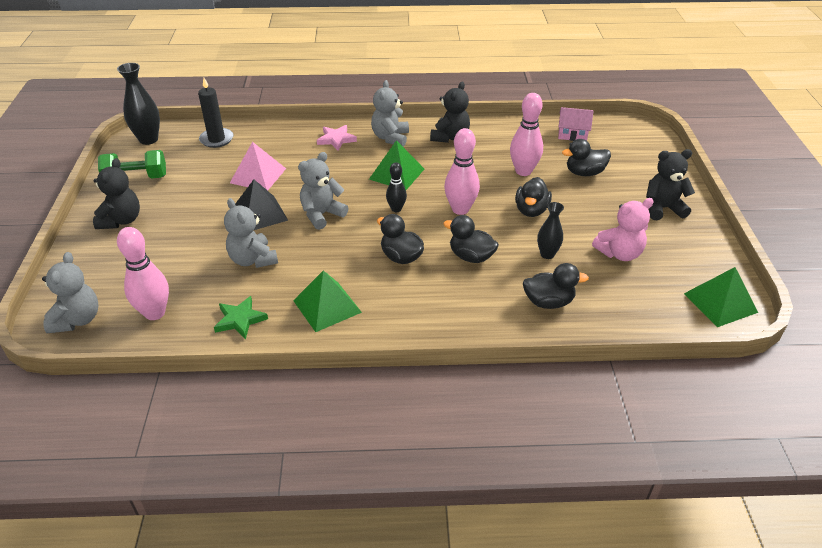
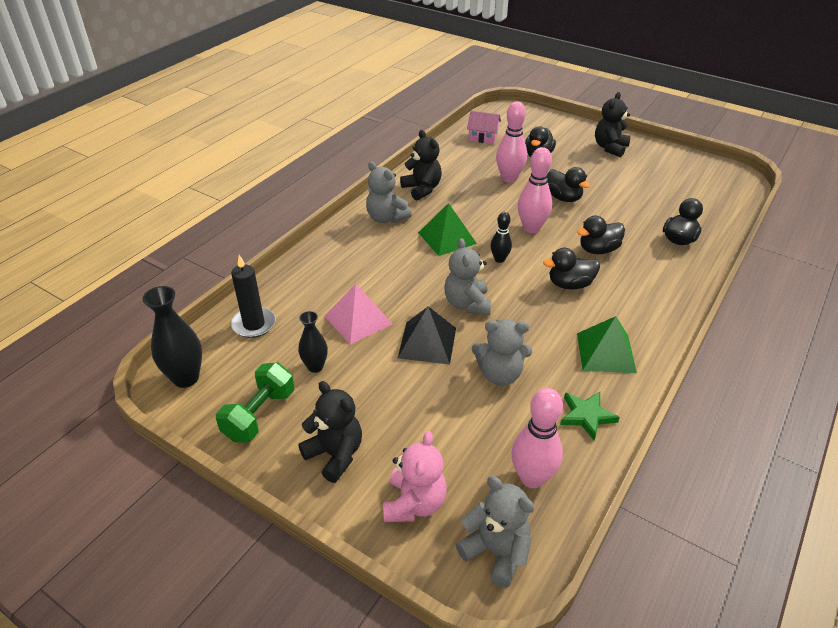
camera: 55 degrees left, 0 degrees up
(336, 139) = (352, 248): pink star -> none
(547, 254) = (623, 215): black vase -> black vase (315, 366)
(572, 134) = (483, 137): pink house -> pink house turned 60 degrees clockwise
(619, 253) = (646, 187): pink teddy bear -> pink teddy bear (414, 503)
(720, 302) = (724, 176): green pyramid -> none

